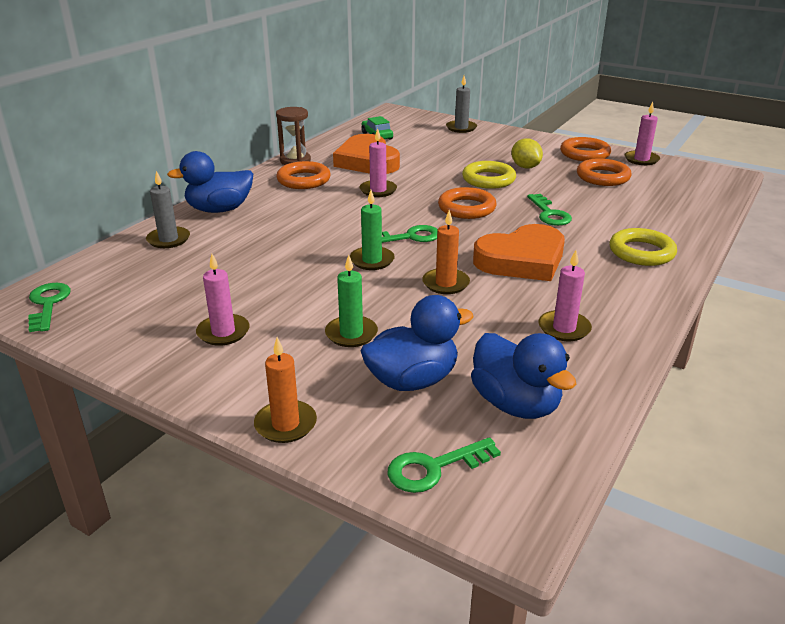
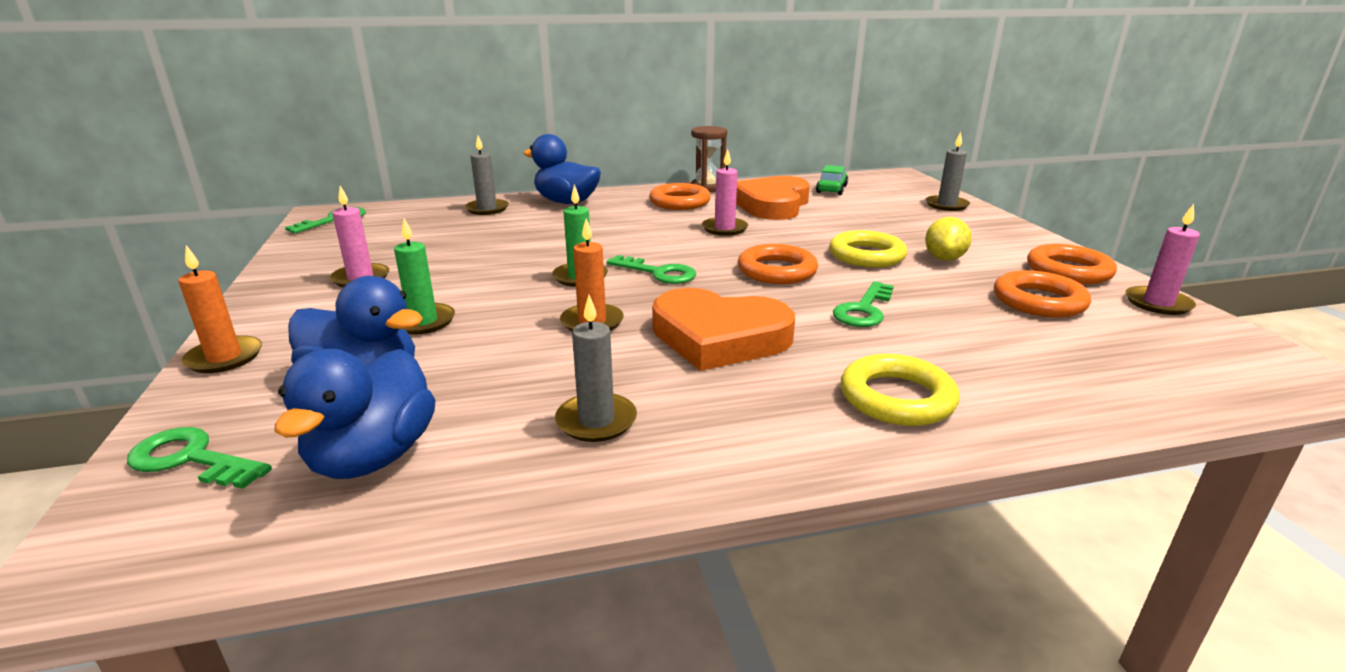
camera: 45 degrees right, 5 degrees down
(564, 328) = (596, 421): pink candle -> grey candle

